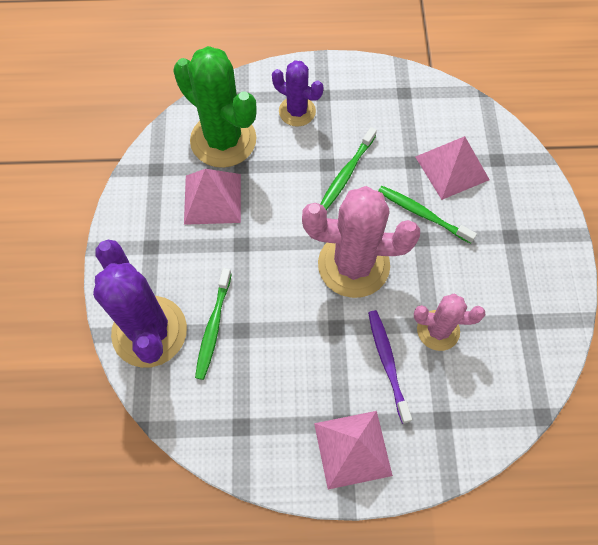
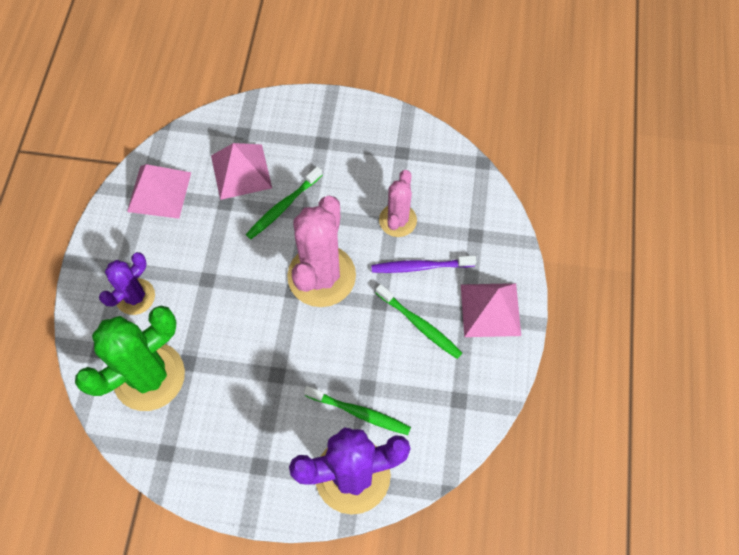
camera: 80 degrees left, 0 degrees up
(212, 199) = (218, 396): pink pyramid -> pink pyramid (159, 192)
(346, 173) = (222, 263): green toothbrush -> green toothbrush (420, 325)

